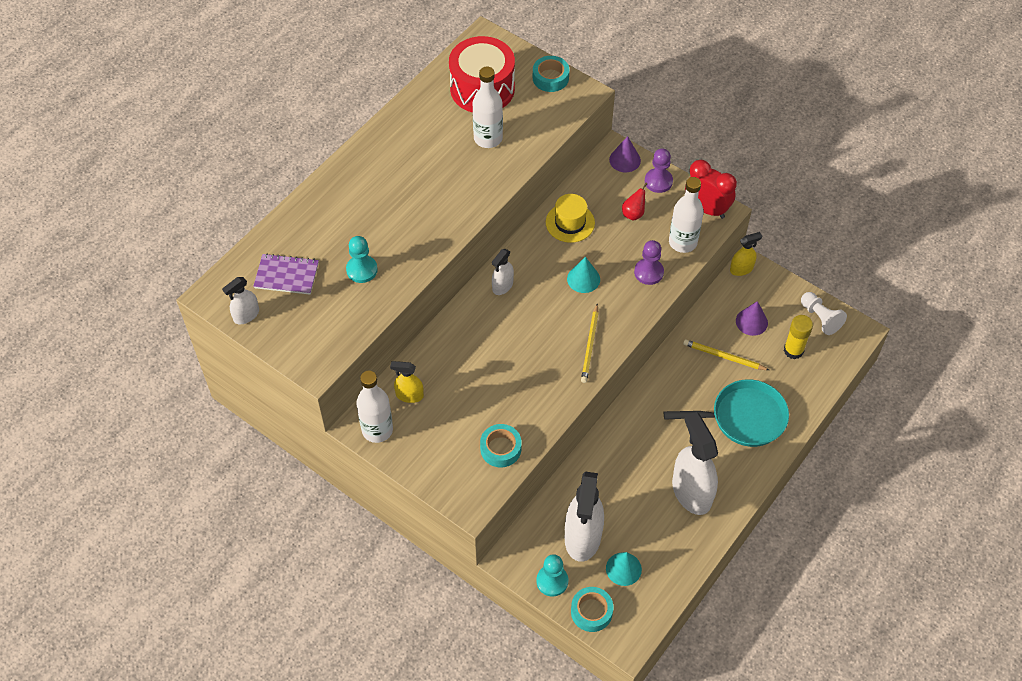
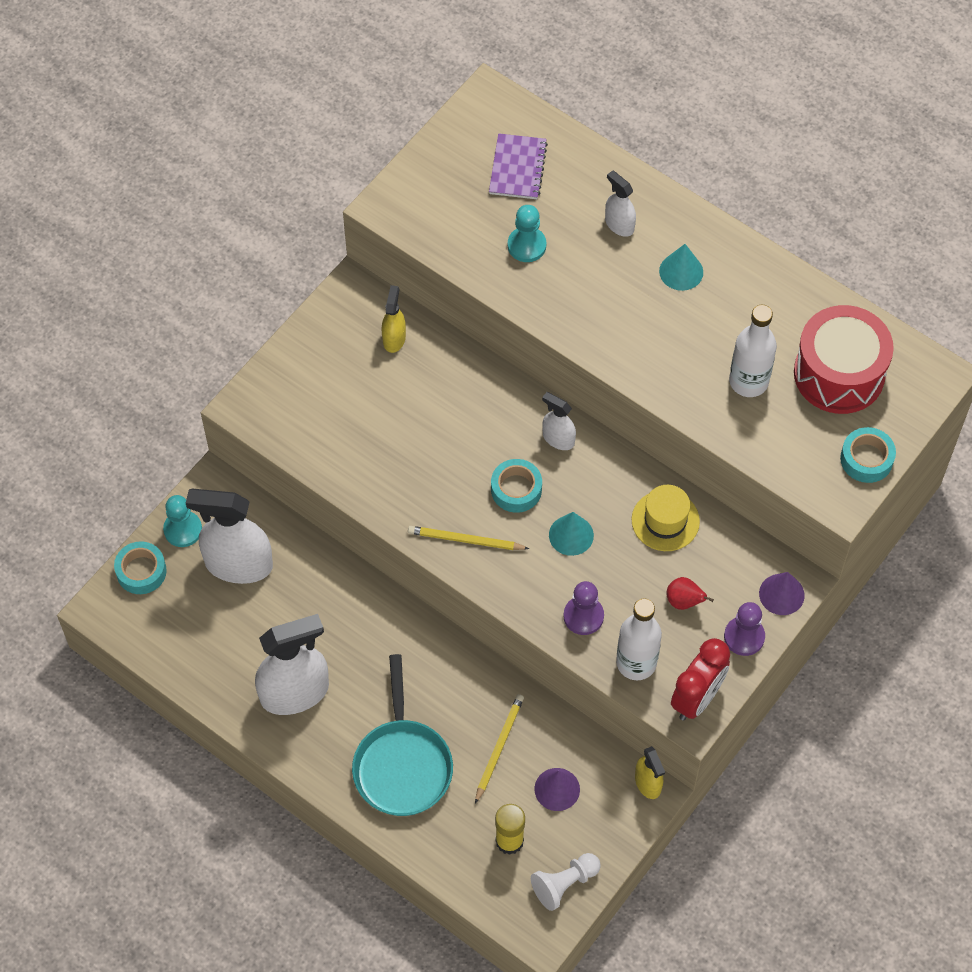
camera: 90 degrees right, 5 degrees up
(246, 315) = (459, 132): white spray bottle -> white spray bottle (619, 224)
(377, 430) = (347, 307): white bottle -> none
(500, 449) = (316, 437): turquoise tape -> turquoise tape (516, 489)
(623, 569) = (194, 608): turquoise cone -> turquoise cone (681, 271)

